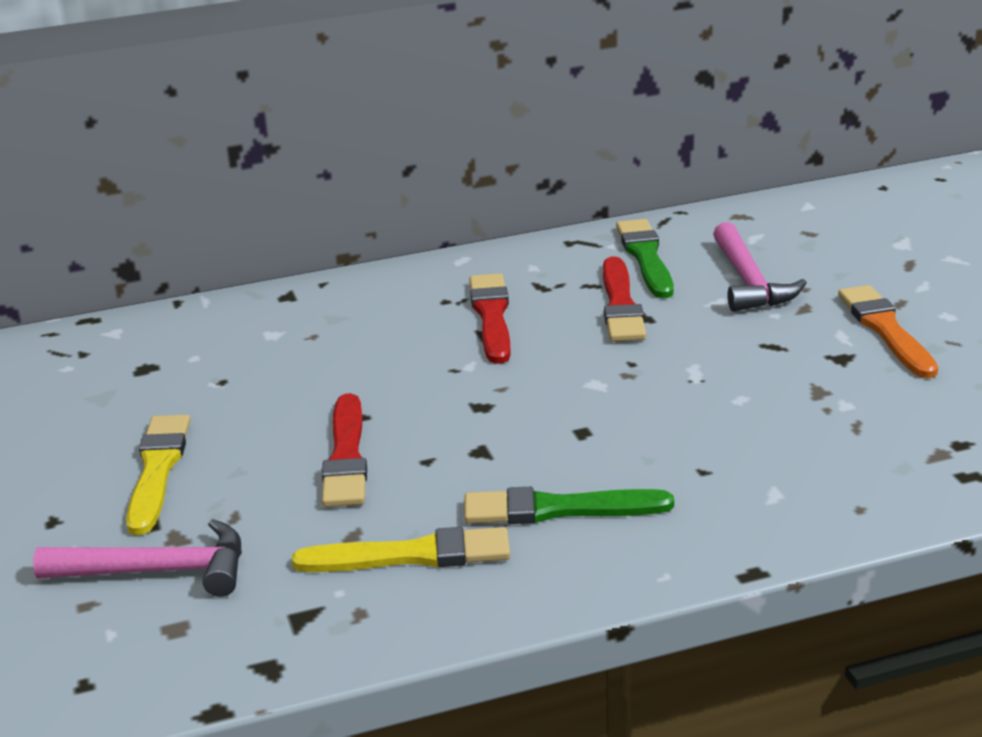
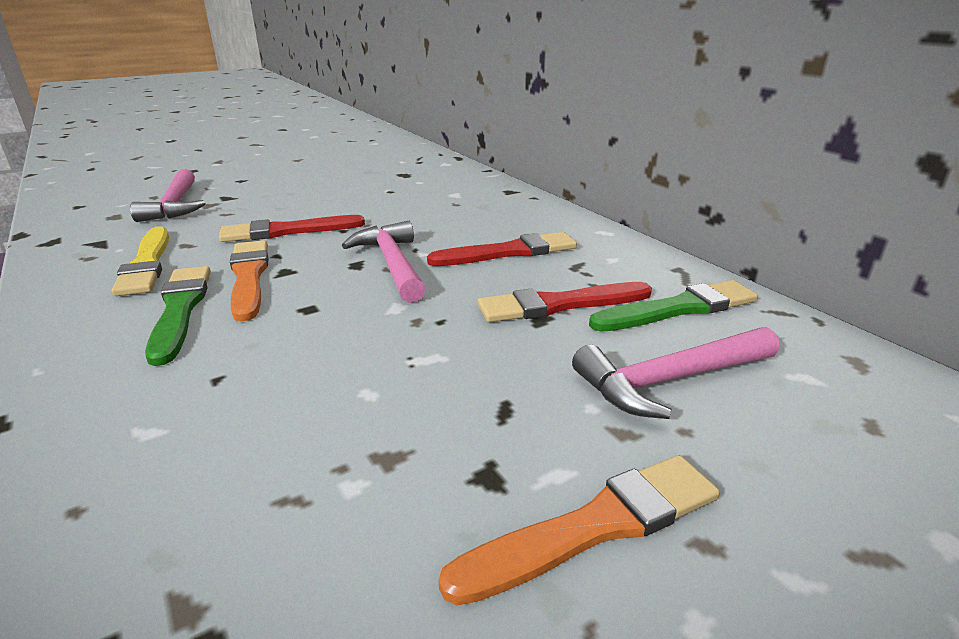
camera: 75 degrees right, 0 degrees up
(157, 470) = (285, 191): yellow brush -> none
(487, 473) = (249, 277): none -> orange brush
(491, 384) = (392, 264): none -> pink hammer

